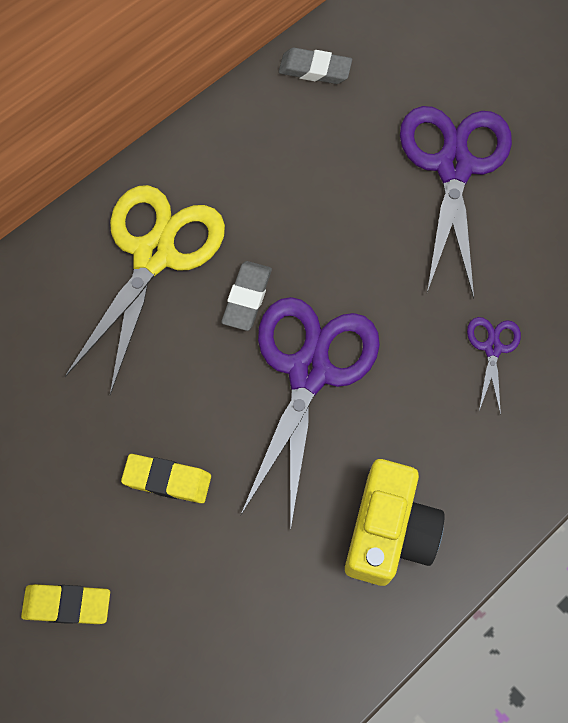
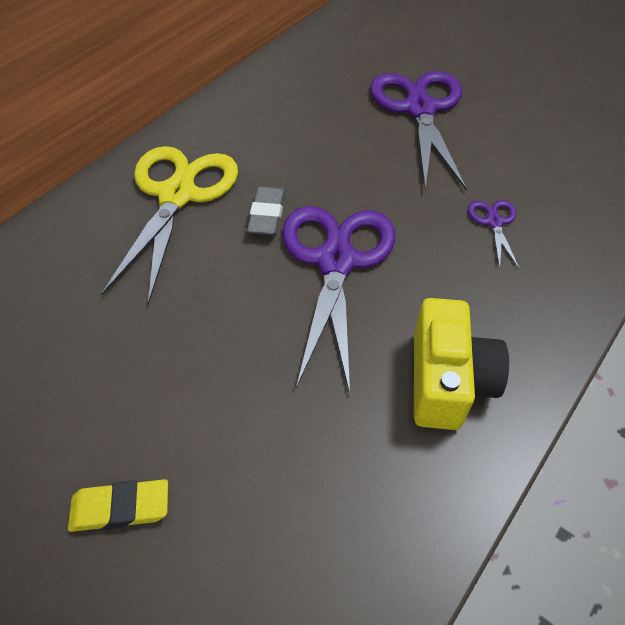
camera: 10 degrees left, 15 degrees down
(167, 480) = (215, 369): yellow eraser -> none
(314, 70) = (292, 65): grey eraser -> none

